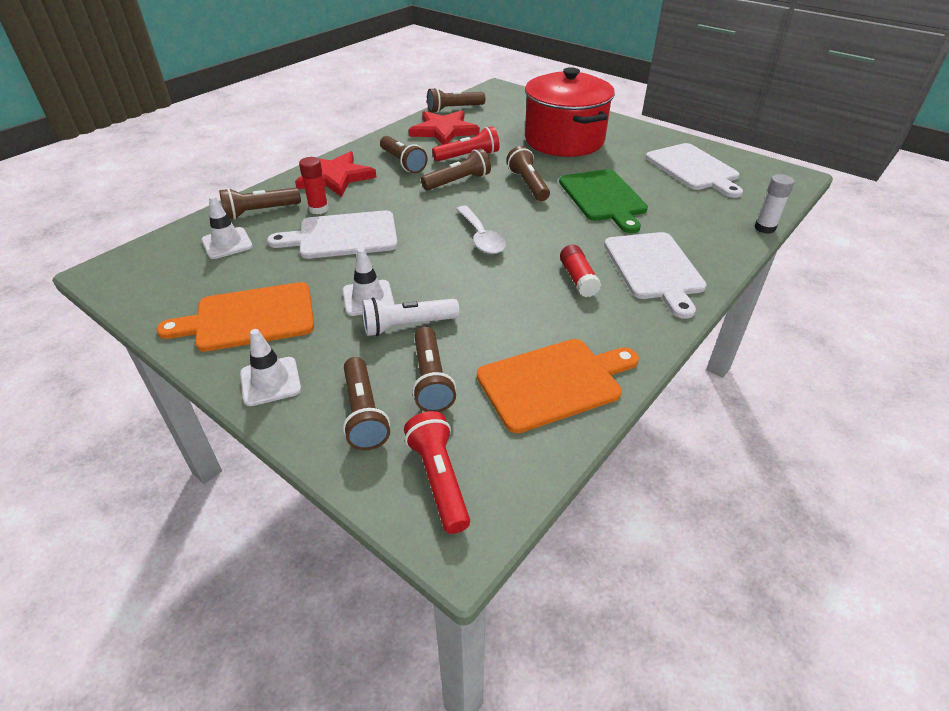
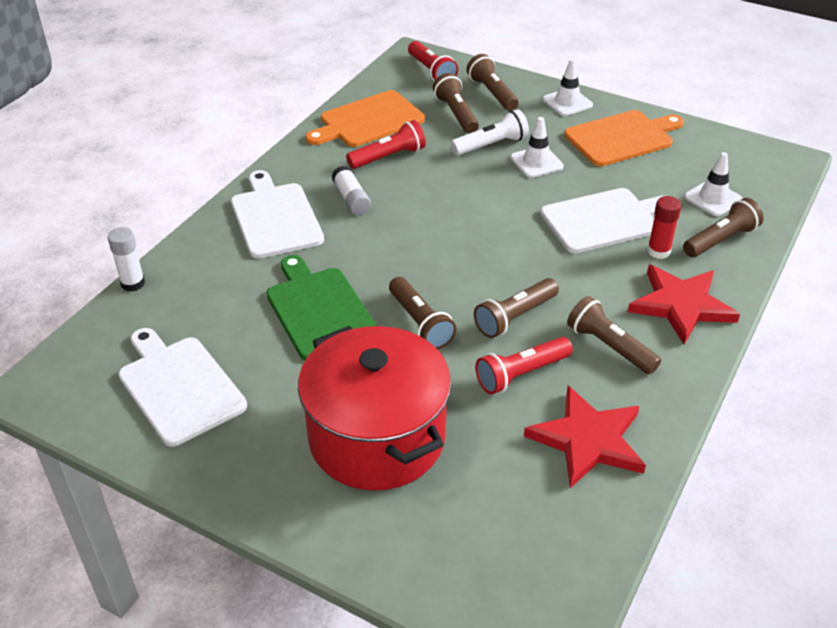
camera: 170 degrees right, 0 degrees up
(454, 109) = (602, 522): brown flashlight -> none
(481, 237) = (457, 234): white spoon -> none
(533, 323) = (388, 157): none -> red flashlight
(578, 279) = (351, 199): red glue stick -> white glue stick

